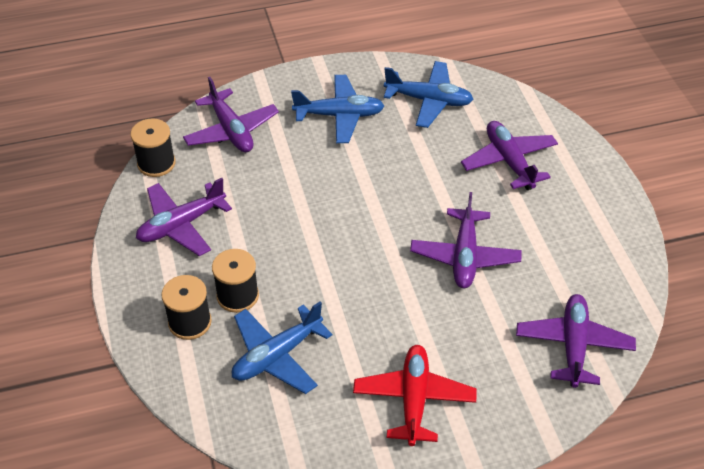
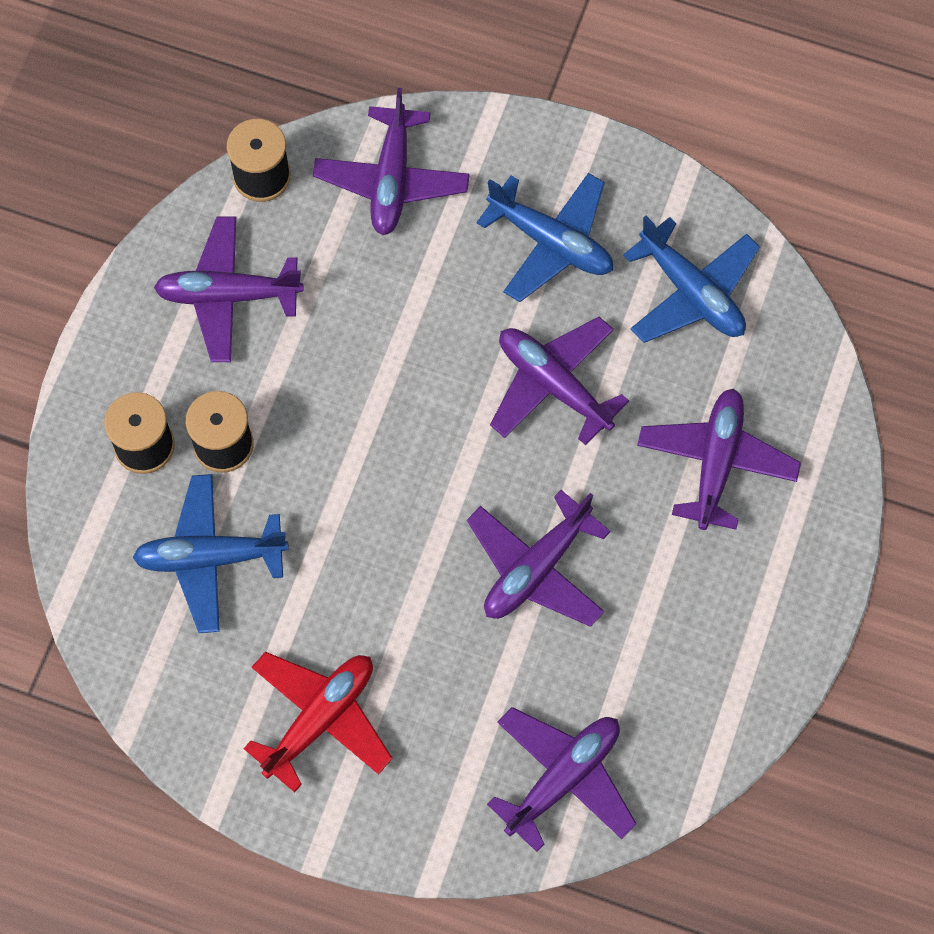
camera: 35 degrees right, 20 degrees up
(396, 172) = (553, 385): none -> purple plane

